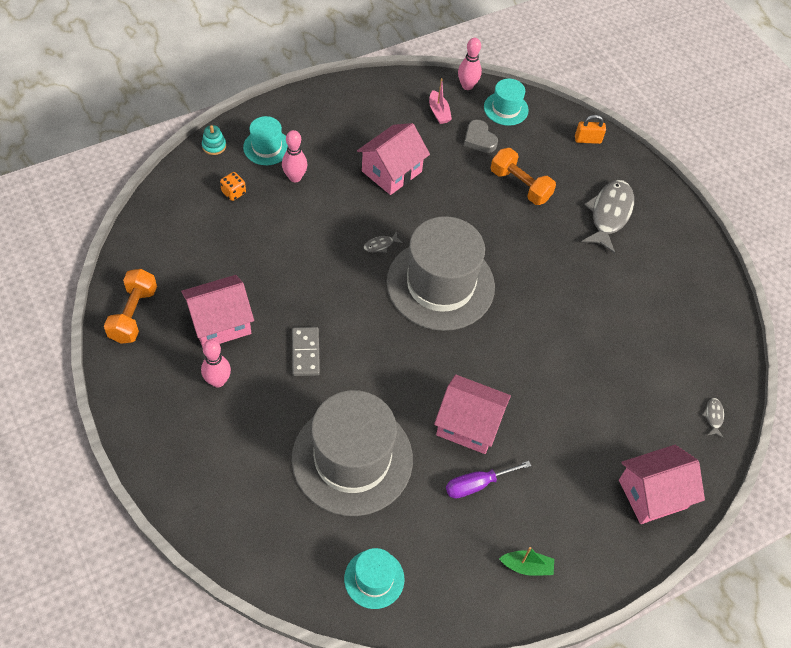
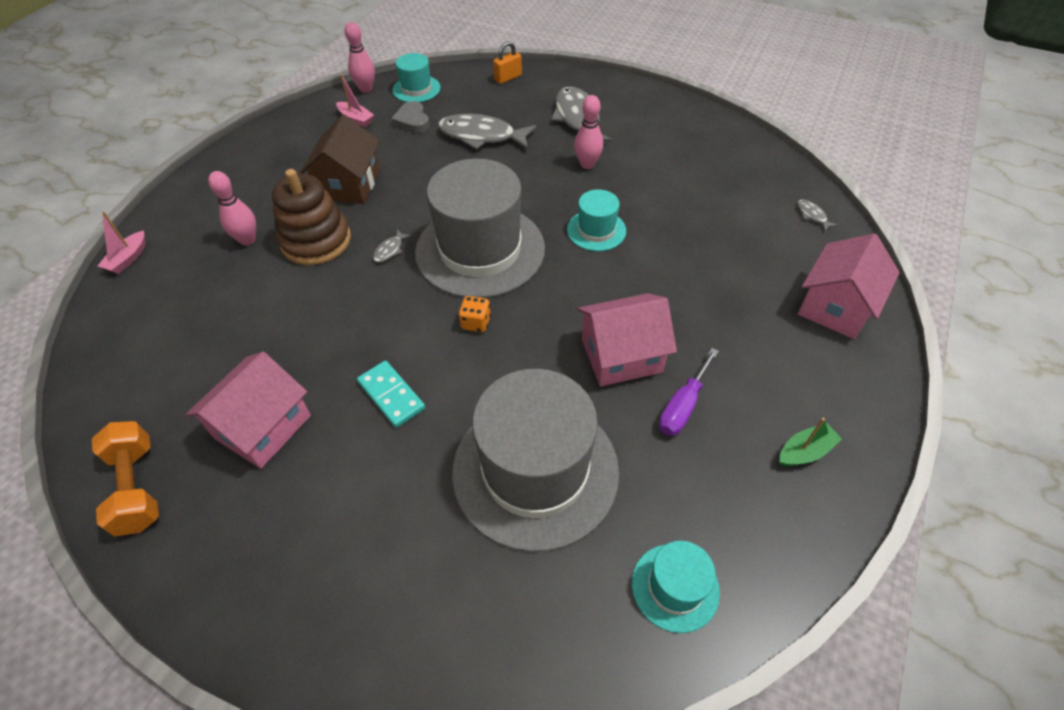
camera: 30 degrees left, 5 degrees down
(214, 146) = (128, 259): turquoise stacking toy -> pink boat
(218, 381) = (307, 493): pink bowling pin -> pink bowling pin (587, 164)
(233, 192) = (184, 289): orange dice -> orange dice (476, 323)
(267, 147) = (194, 230): turquoise hat -> turquoise hat (596, 230)
(305, 353) = (391, 395): grey domino -> turquoise domino
(338, 206) = (316, 241): none -> brown stacking toy
(391, 171) = (349, 185): pink house -> brown house
(479, 139) = (412, 121): grey heart -> grey heart turned 45 degrees clockwise
(520, 185) = (481, 136): orange dumbbell -> grey fish

